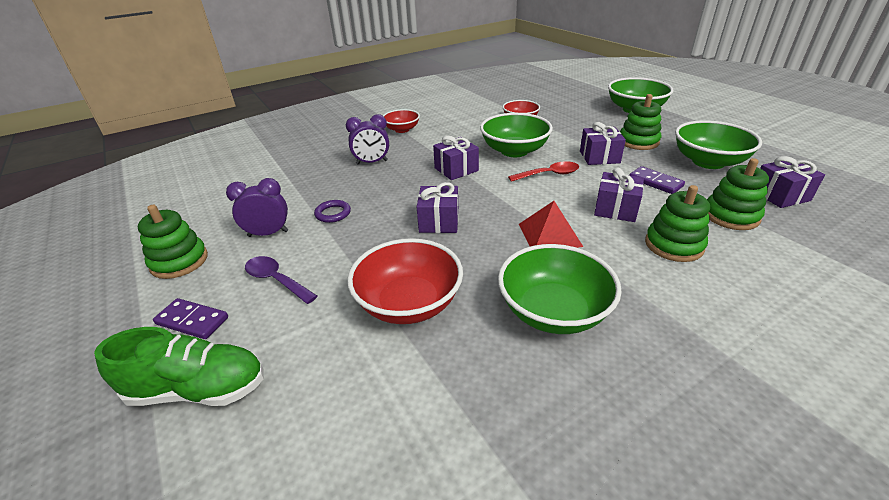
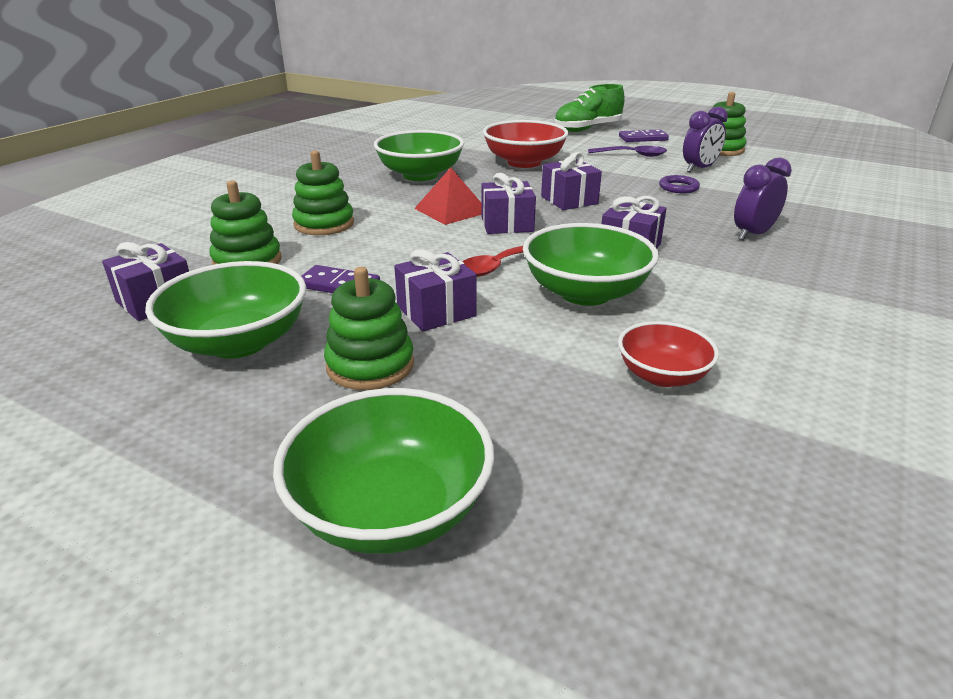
camera: 150 degrees right, 5 degrees down
(402, 129) = (834, 293): red bowl -> none
(616, 209) = (390, 243): purple gift -> purple gift (507, 224)

